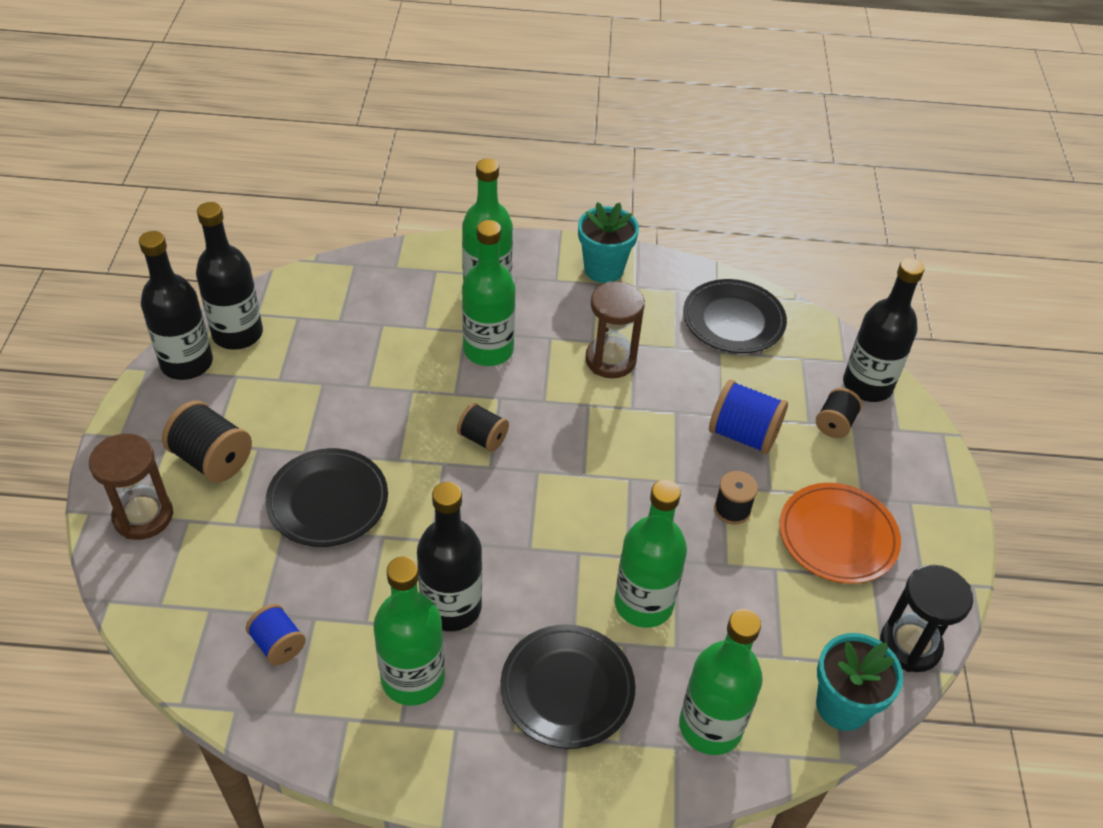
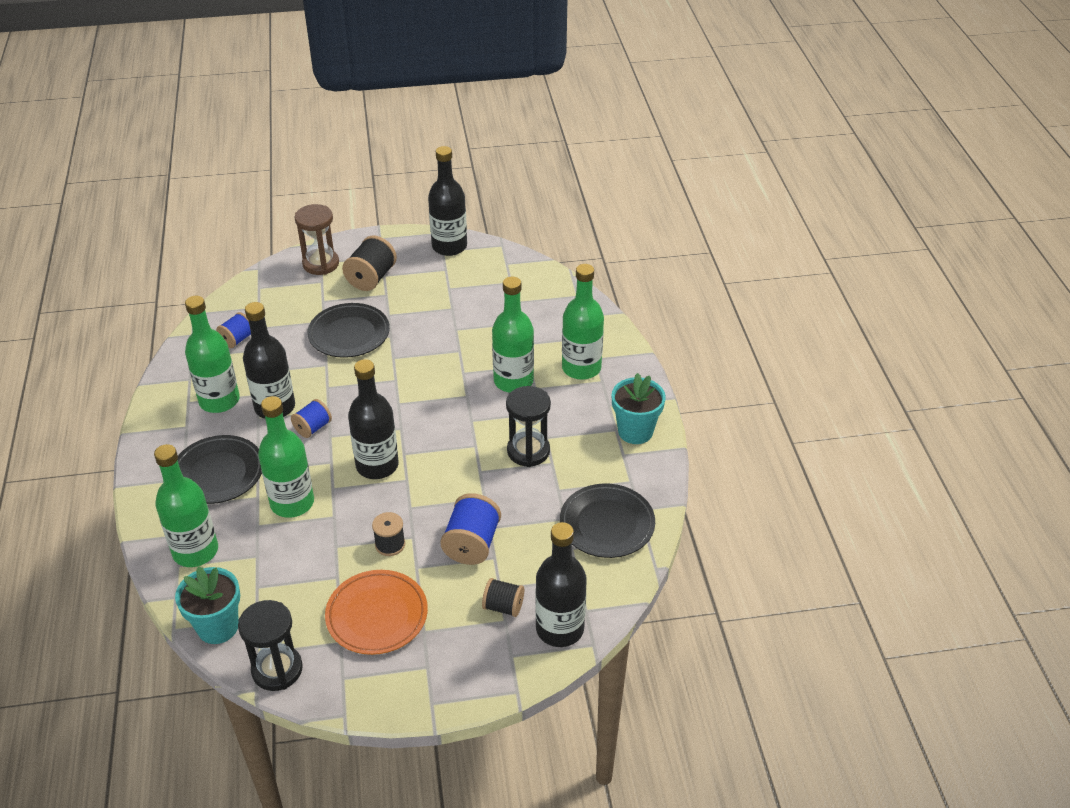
camera: 80 degrees right, 5 degrees down
(237, 334) = (484, 260): black bottle -> black bottle (377, 465)
(483, 438) = (424, 394): black spool -> none
(508, 566) = (313, 428): none -> blue spool
(610, 360) = (528, 451): brown hourglass -> black hourglass

